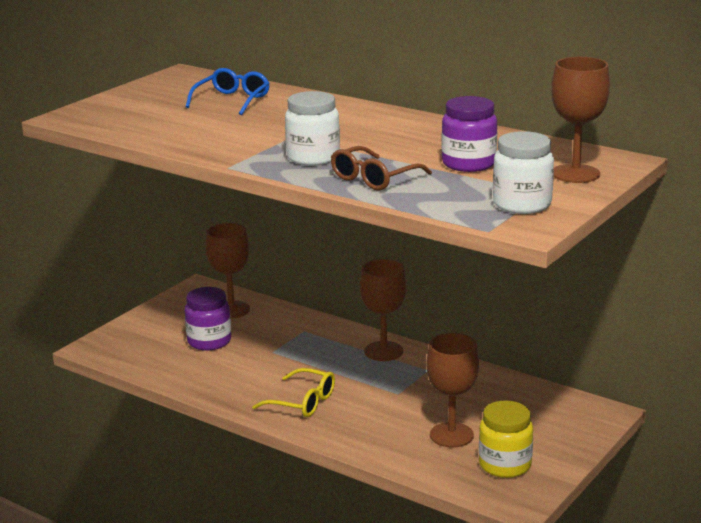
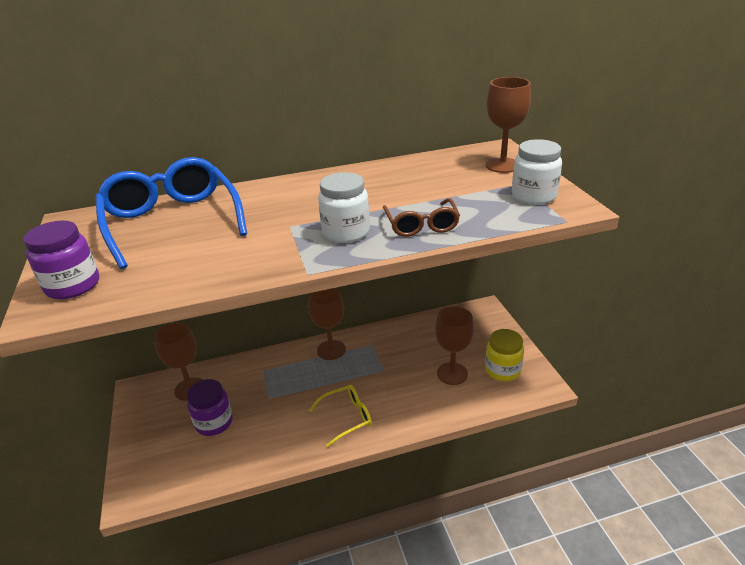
camera: 50 degrees left, 10 degrees up
(232, 100) = (172, 221): blue glasses -> blue glasses, size x1.89
(468, 164) = (441, 187): purple jar -> purple jar (73, 286)

